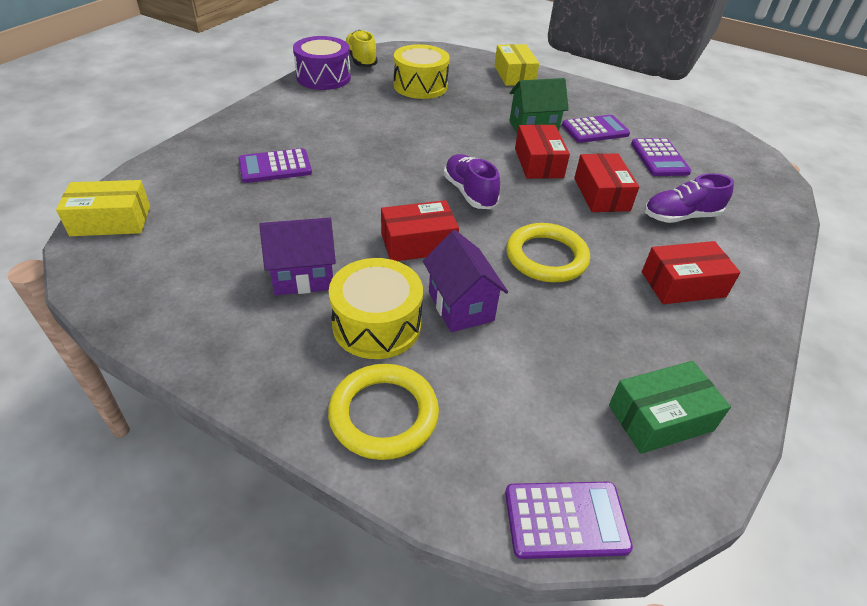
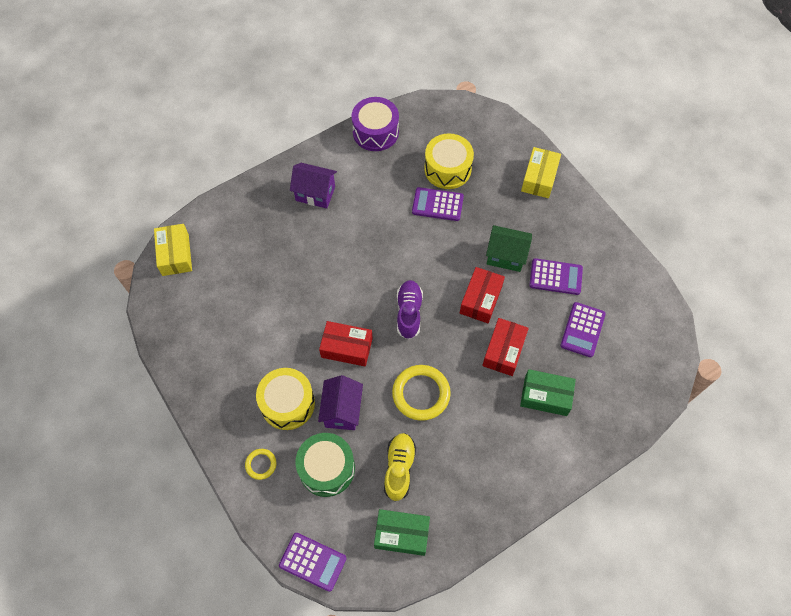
camera: 30 degrees right, 20 degrees up
(111, 220) = (175, 254): yellow box -> yellow box turned 60 degrees clockwise
(275, 167) = (291, 236): purple calculator -> purple calculator (437, 204)
(303, 277) = (264, 349): purple house -> purple house (315, 194)
(360, 60) = (418, 115): yellow shoe -> yellow shoe (399, 468)
(383, 414) = (261, 464): yellow ring -> yellow ring, size x0.52
(489, 380) = (327, 468): none -> green drum
(681, 216) = (545, 396): purple shoe -> green box
(683, 284) = (494, 454): red box -> none

